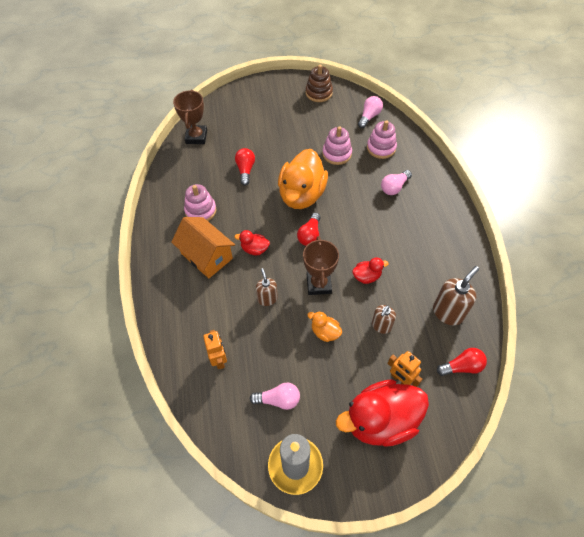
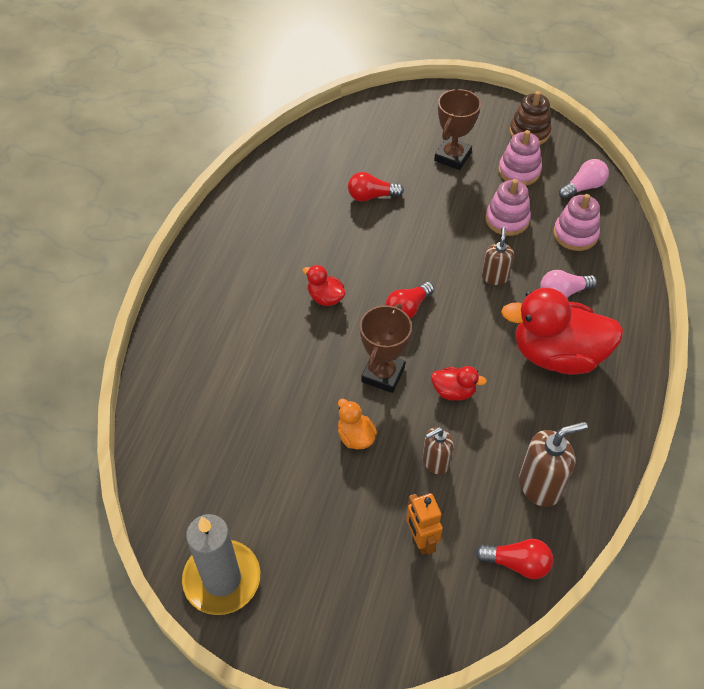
camera: 25 degrees right, 5 degrees down
(196, 137) = (332, 133): brown trophy -> brown trophy (452, 157)
(200, 211) = (285, 225): pink stacking toy -> pink stacking toy (519, 171)
(206, 256) = (260, 282): orange house -> none
(219, 359) = (204, 411): orange robot -> none
(245, 170) = (371, 196): red light bulb -> red light bulb turned 120 degrees counterclockwise
(267, 299) = (306, 364): brown soap dispenser -> brown soap dispenser (495, 277)
(278, 399) = (248, 491): pink light bulb -> none
(301, 195) = (427, 254): orange duck -> none
(380, 420) = (363, 578): red duck -> red duck (557, 355)

